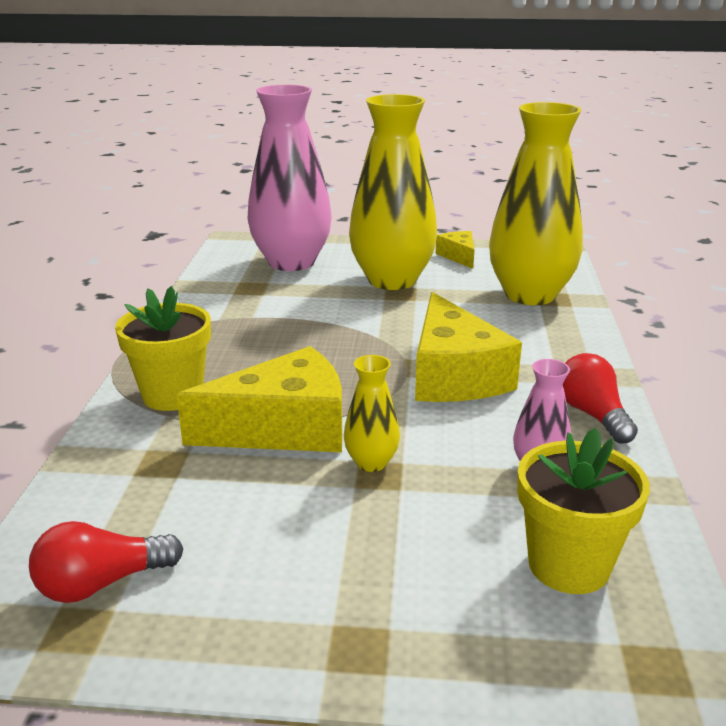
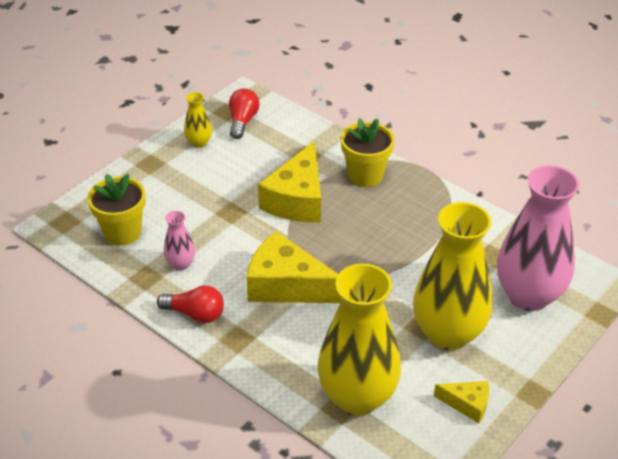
camera: 125 degrees right, 15 degrees up
(371, 462) = (241, 213): yellow vase -> yellow vase (199, 142)

